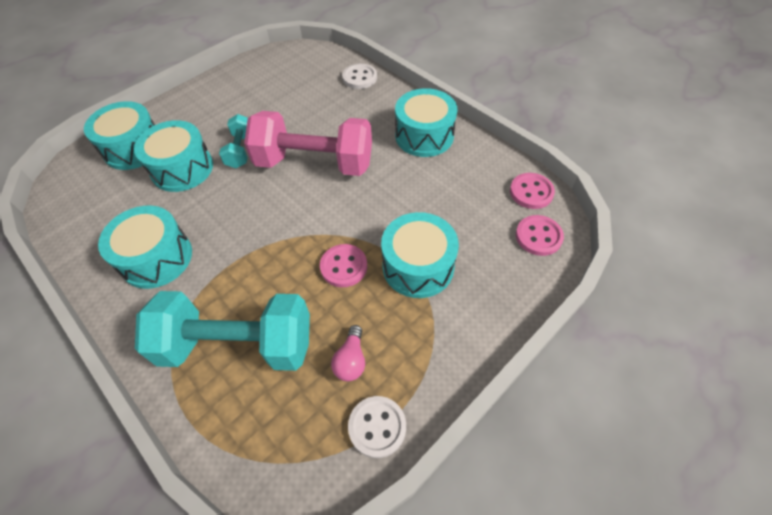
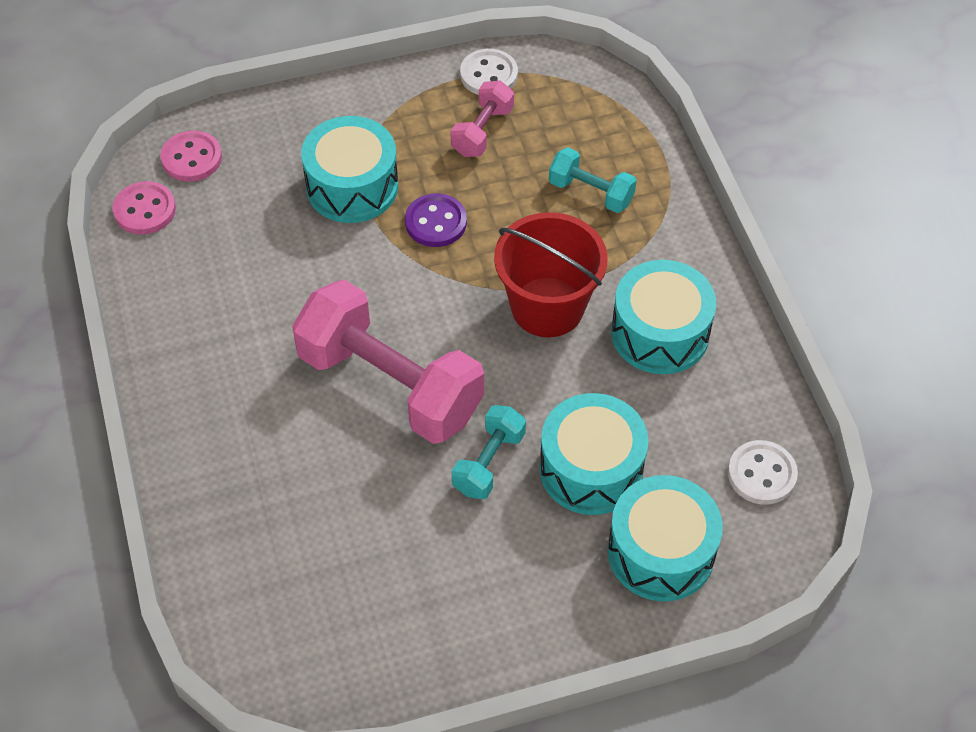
camera: 155 degrees left, 0 degrees up
(238, 344) = (591, 193): turquoise dumbbell -> turquoise dumbbell, size x0.48
(239, 243) = (547, 307): none -> red bucket
(344, 266) = (436, 222): pink button -> purple button
(351, 360) = (482, 131): pink light bulb -> pink dumbbell
(359, 78) = (210, 534): white button -> white button (761, 474)
(424, 136) = (202, 357): turquoise drum -> none

